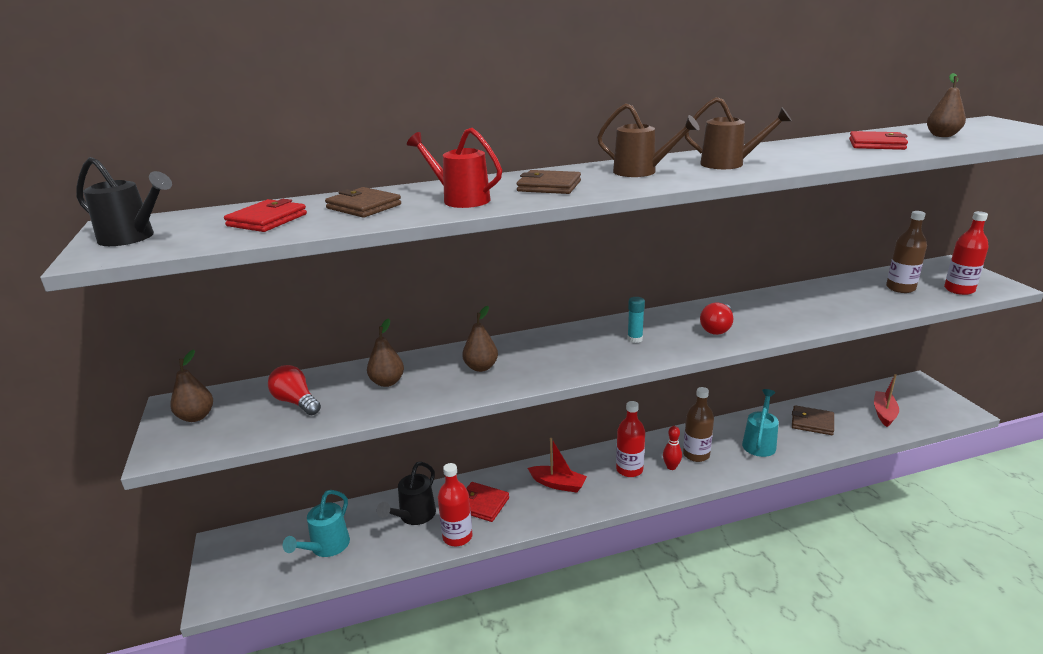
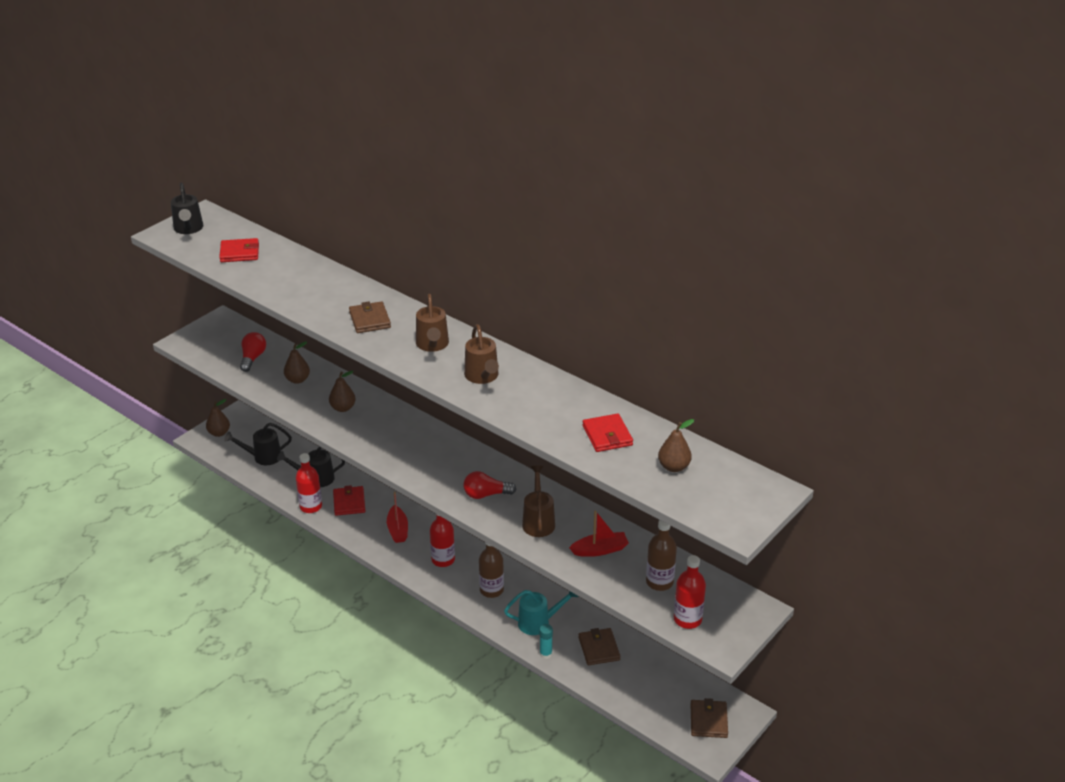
camera: 55 degrees right, 10 degrees up
(196, 417) = (215, 333): brown pear -> brown pear (219, 433)
(326, 547) = (263, 457): turquoise watering can -> black watering can
(364, 206) = (283, 272): brown wallet -> brown wallet (708, 721)
(460, 199) = (319, 298): red watering can -> none
(635, 339) = (435, 460): turquoise glue stick -> turquoise glue stick (546, 654)
(671, 467) = (464, 581): red bowling pin -> none
(779, 315) = (538, 521): none -> brown watering can
(884, 413) = (657, 694): red boat -> red boat (600, 550)

